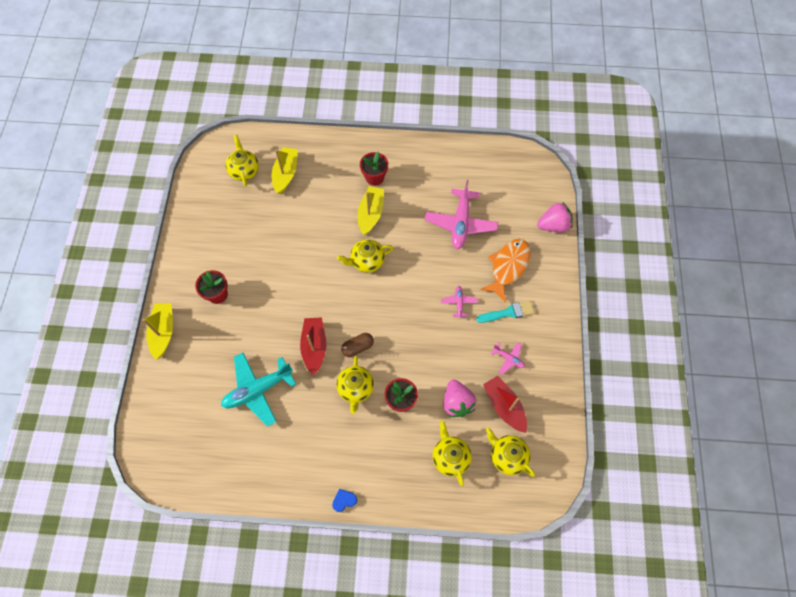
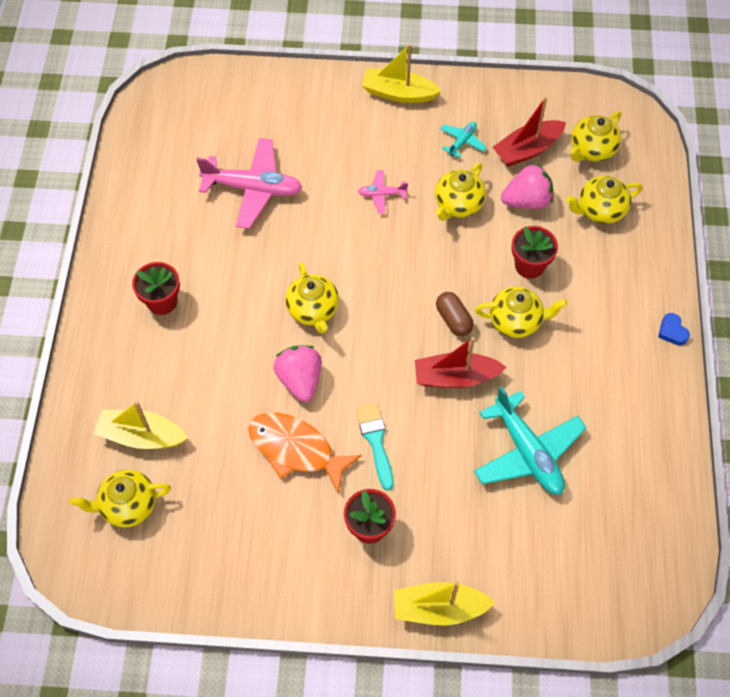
camera: 90 degrees left, 5 degrees down
(370, 214) = (229, 306): yellow boat -> yellow boat (398, 93)
(452, 353) = (458, 205): none -> yellow teapot
(508, 267) = (326, 135): orange fish -> orange fish (296, 449)
(508, 312) = (395, 138): turquoise brush -> turquoise brush (375, 441)
(508, 358) = (462, 142): pink plane -> turquoise plane
(553, 225) = (262, 80): pink strawberry -> pink strawberry (300, 380)

